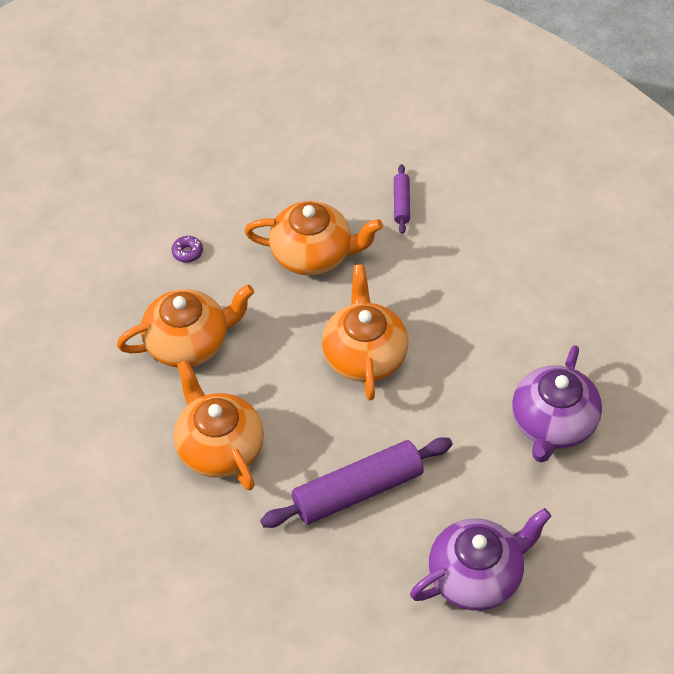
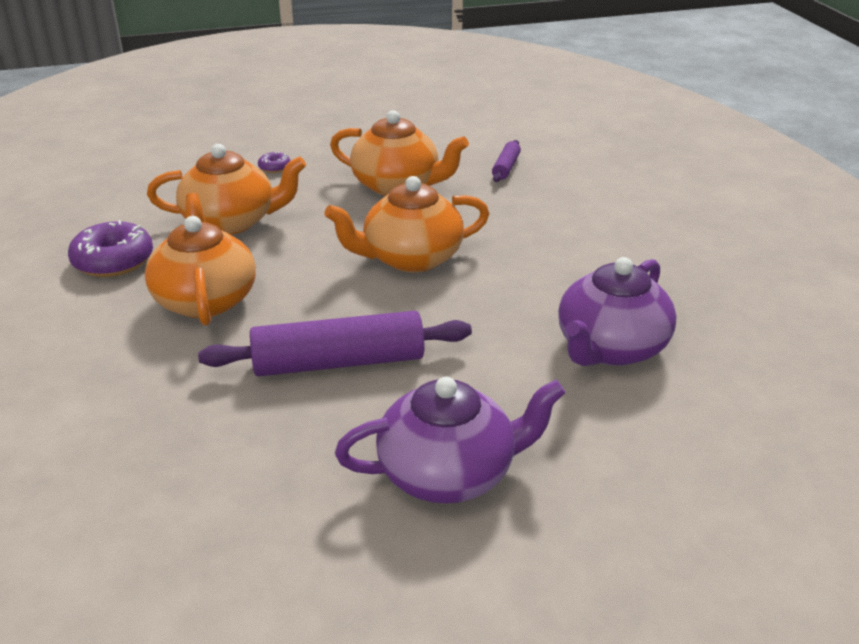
camera: 15 degrees right, 20 degrees down
(115, 420) = (113, 261): none -> purple donut
(364, 355) = (410, 258): orange teapot -> orange teapot turned 120 degrees counterclockwise

